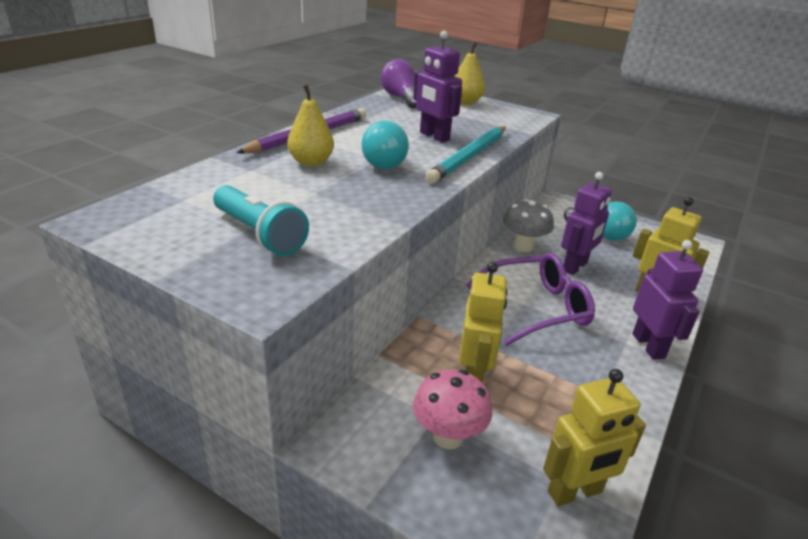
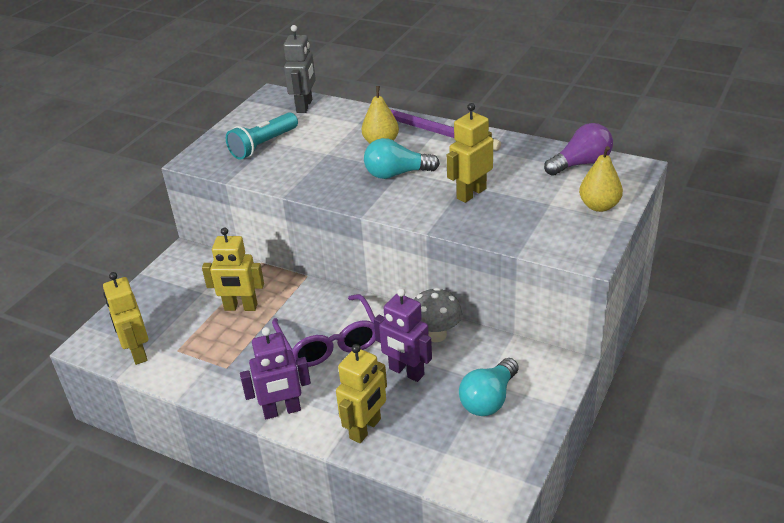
camera: 90 degrees right, 5 degrees up
(165, 198) = (304, 106): none -> grey robot
(434, 136) = (471, 193): purple robot -> yellow robot
(448, 436) = (185, 298): pink mushroom -> none
(469, 157) = (427, 216): turquoise pencil -> none

